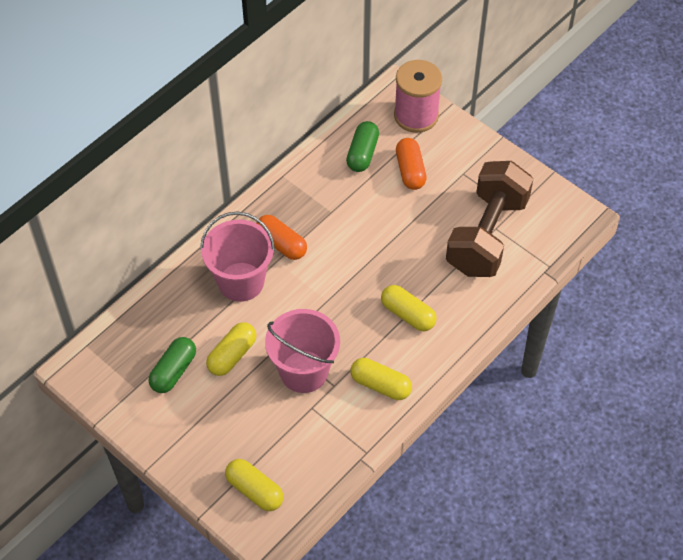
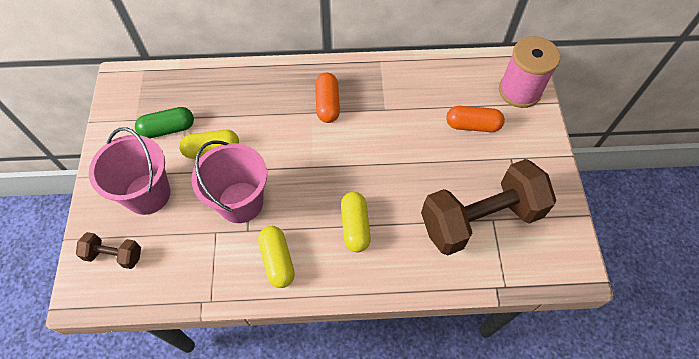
camera: 45 degrees right, 5 degrees up
(241, 282) = (274, 107): pink bucket -> pink bucket (147, 194)
(255, 490) = (114, 255): yellow capsule -> brown dumbbell
(362, 154) = (451, 87): green capsule -> none
(410, 170) = (472, 125): orange capsule -> orange capsule turned 60 degrees clockwise

